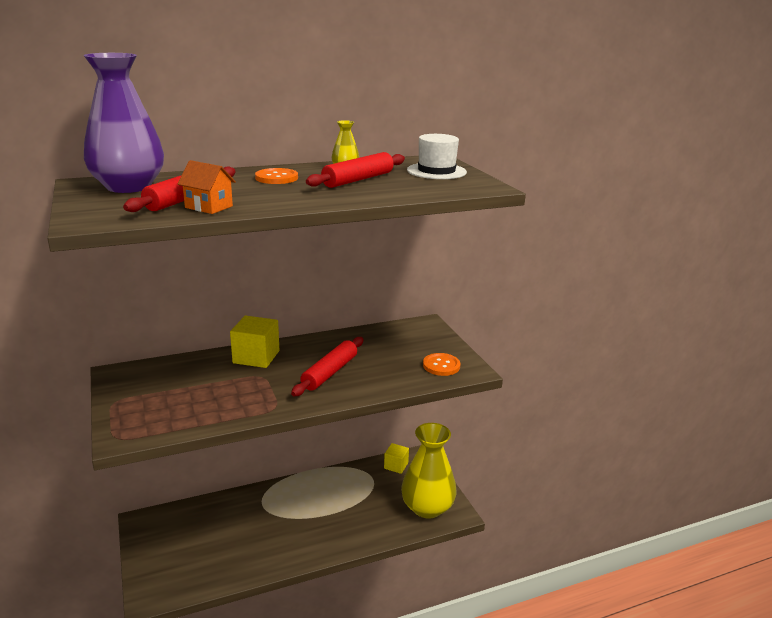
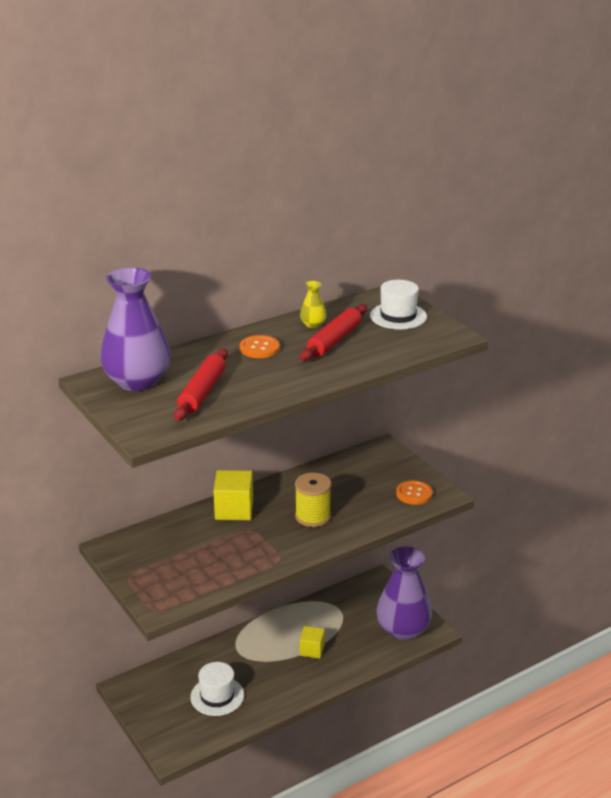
camera: 10 degrees left, 5 degrees up
(209, 207) = (230, 400): orange house -> none
(222, 545) = (217, 696): none -> white hat
(330, 372) = (313, 516): red rolling pin -> yellow spool
(396, 465) = (358, 592): yellow cube -> yellow cube (312, 650)
(427, 507) = (403, 629): yellow vase -> purple vase

